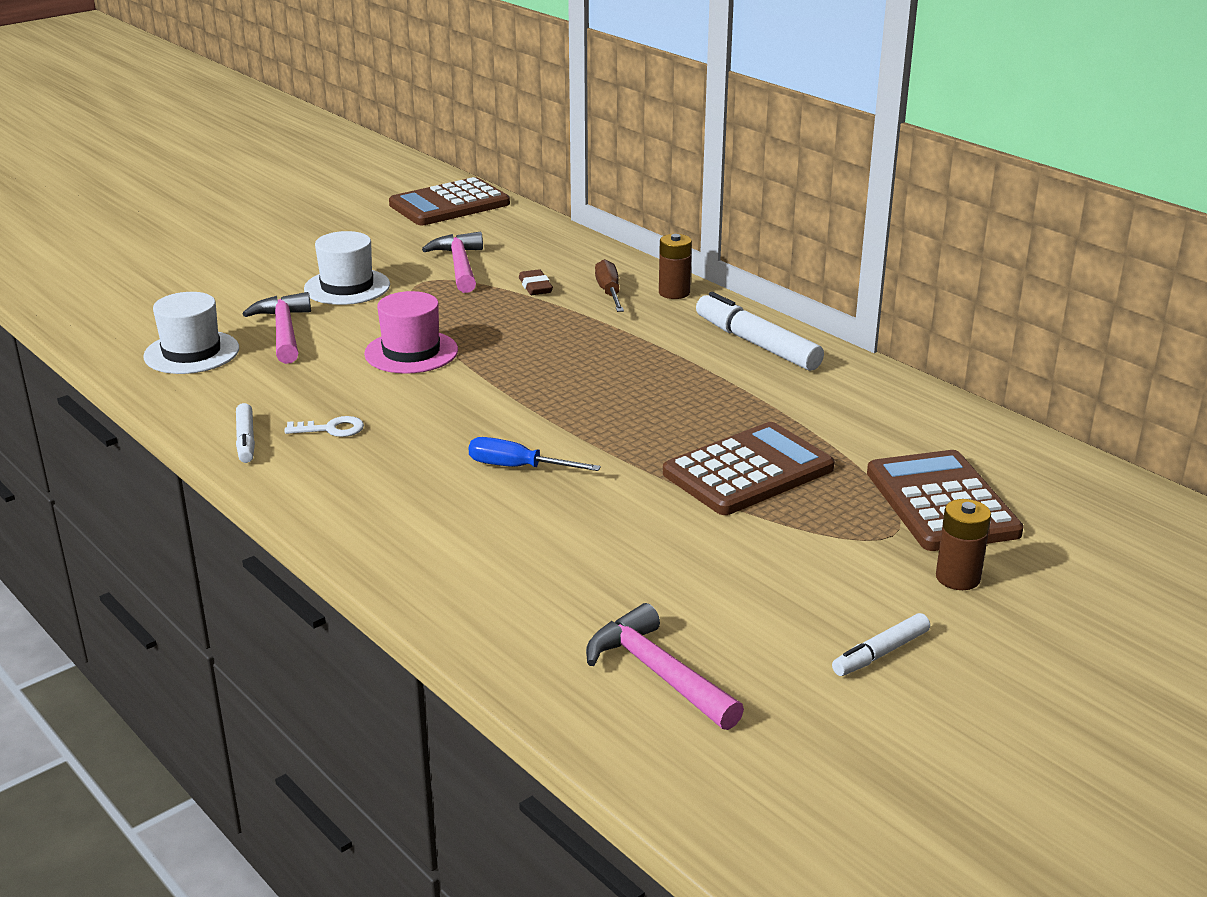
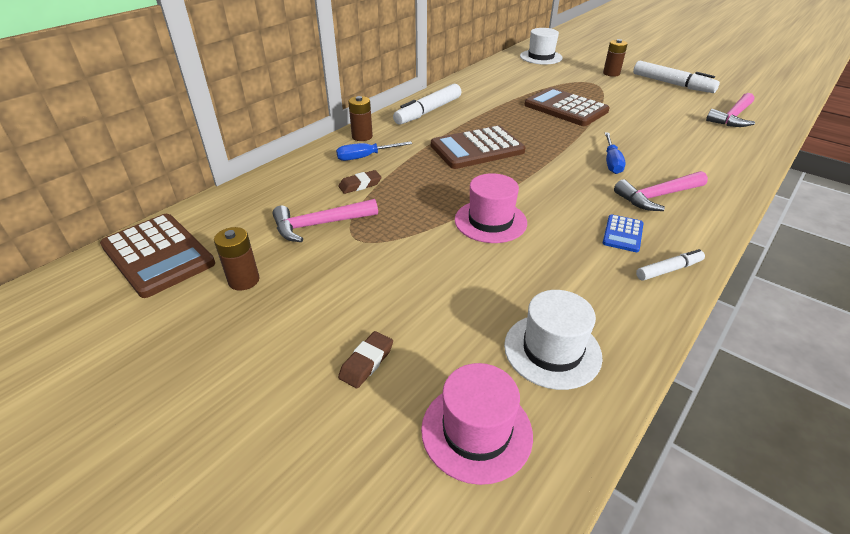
camera: 100 degrees left, 10 degrees up
(144, 312) = (476, 431): none -> pink hat
(245, 280) = (366, 362): none -> brown eraser
(284, 331) = (481, 298): pink hammer -> pink hammer (657, 196)
(331, 429) = (622, 234): white key -> blue calculator
(347, 287) = (374, 280): white hat -> white hat (541, 57)
(387, 236) = (244, 280): none -> brown battery
(609, 293) = (365, 157): brown screwdriver -> blue screwdriver
(880, 653) = (672, 84): white marker -> white marker, size x1.82
(941, 503) = (560, 75): brown calculator -> brown calculator (477, 148)

